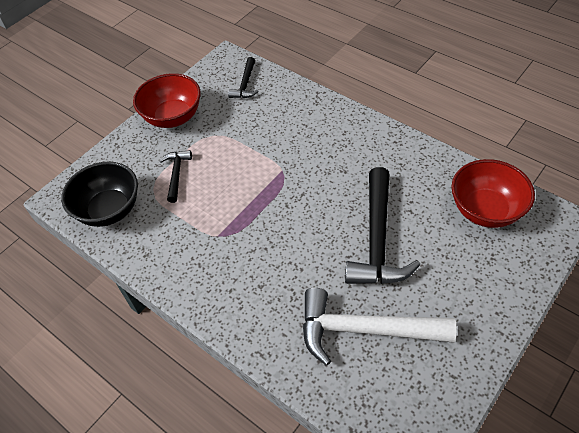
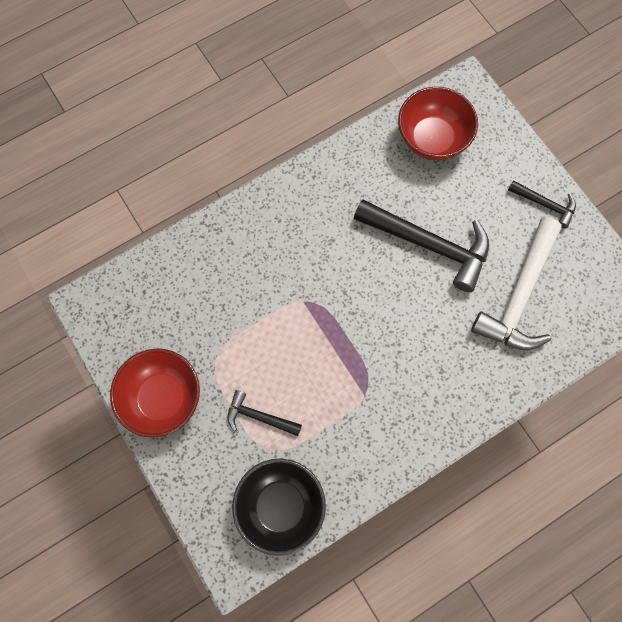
camera: 75 degrees left, 20 degrees up
(245, 84) = (147, 296): black hammer -> black hammer (545, 204)

